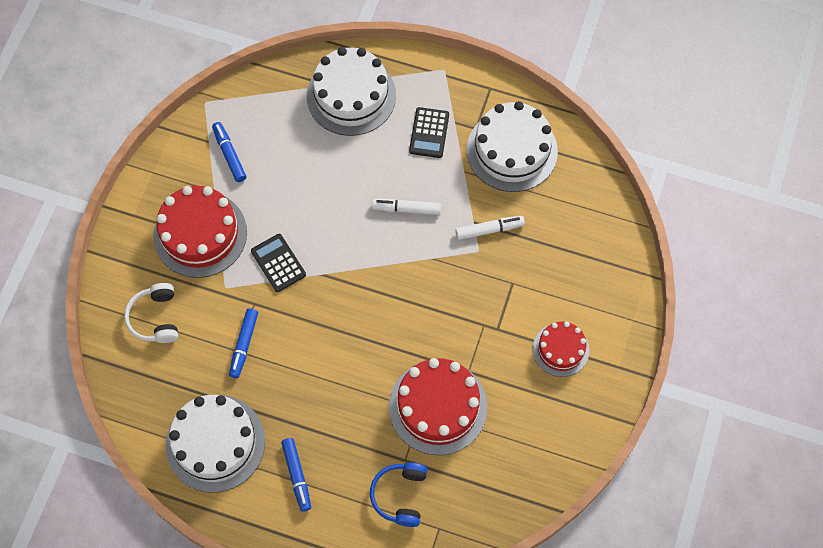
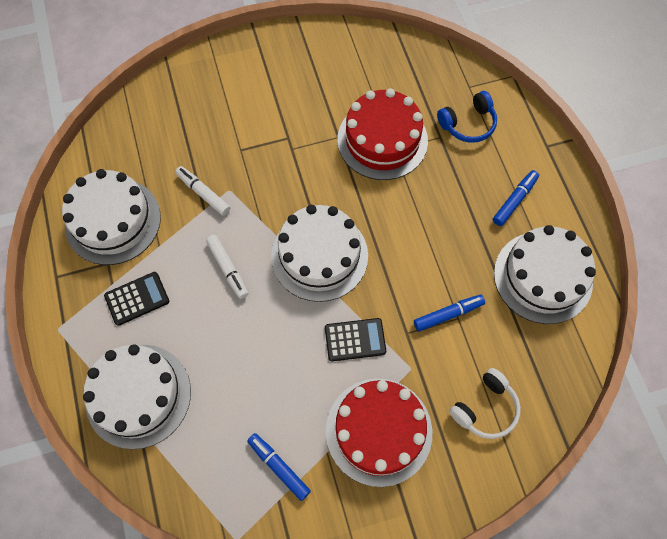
camera: 125 degrees left, 0 degrees up
(229, 155) = (279, 467): blue marker -> blue marker turned 105 degrees clockwise
(278, 263) = (355, 340): black calculator -> black calculator turned 120 degrees counterclockwise
(366, 282) = (319, 255): none -> white cake
(560, 349) = (273, 88): red cake -> none

